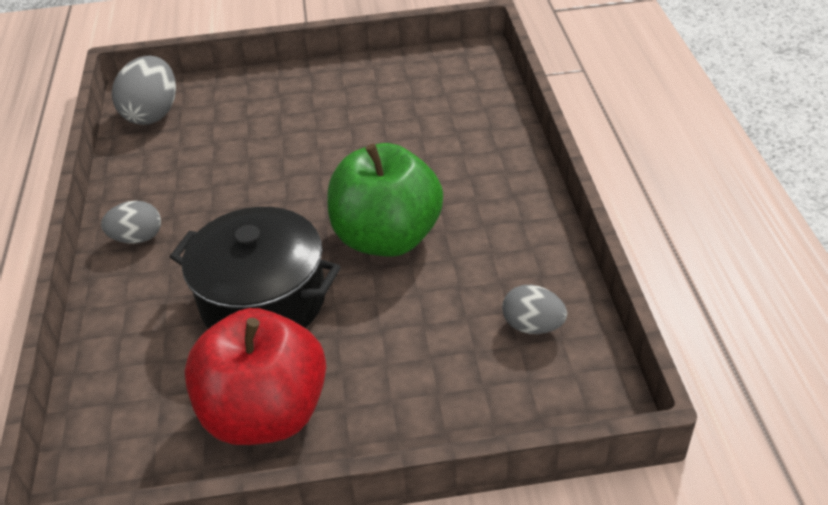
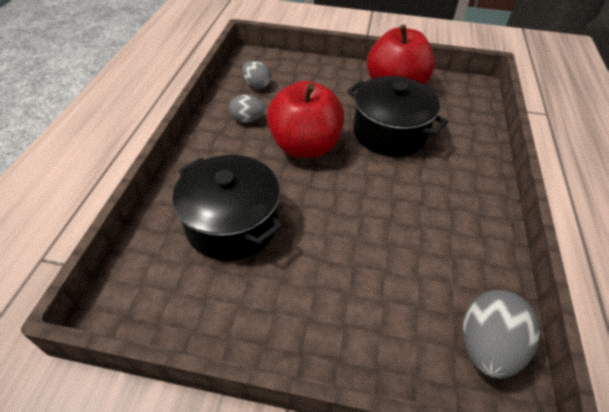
camera: 165 degrees left, 5 degrees up
(137, 238) = (475, 196): grey egg -> grey egg (247, 119)
(387, 237) = (305, 146): green apple -> red apple
(423, 130) = (232, 223): none -> black pot

